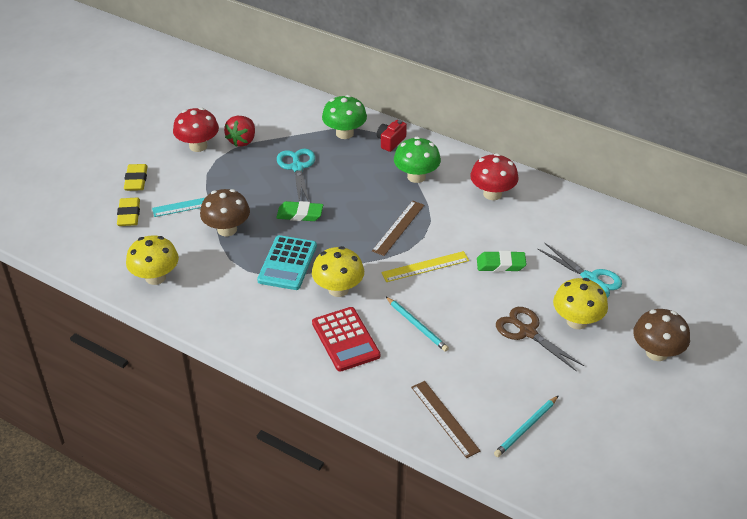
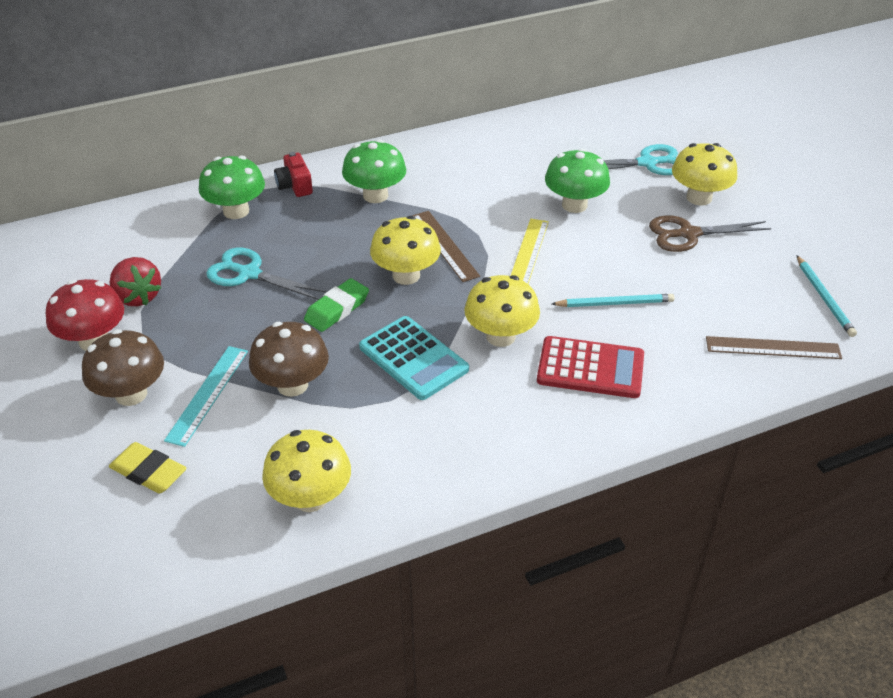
camera: 55 degrees left, 0 degrees up
(136, 180) = (84, 433): yellow eraser -> none
(355, 226) = (406, 275): none -> yellow mushroom
(492, 194) = (462, 161): red mushroom -> none
(501, 264) = (574, 205): green eraser -> green mushroom
(656, 352) = (778, 174): brown mushroom -> brown mushroom (131, 394)

